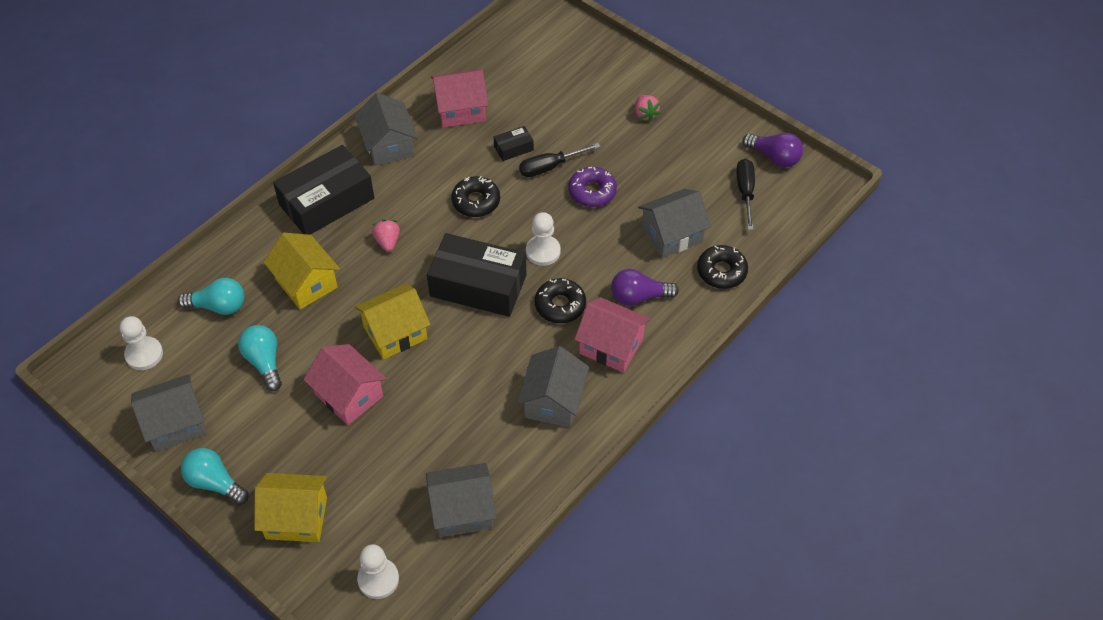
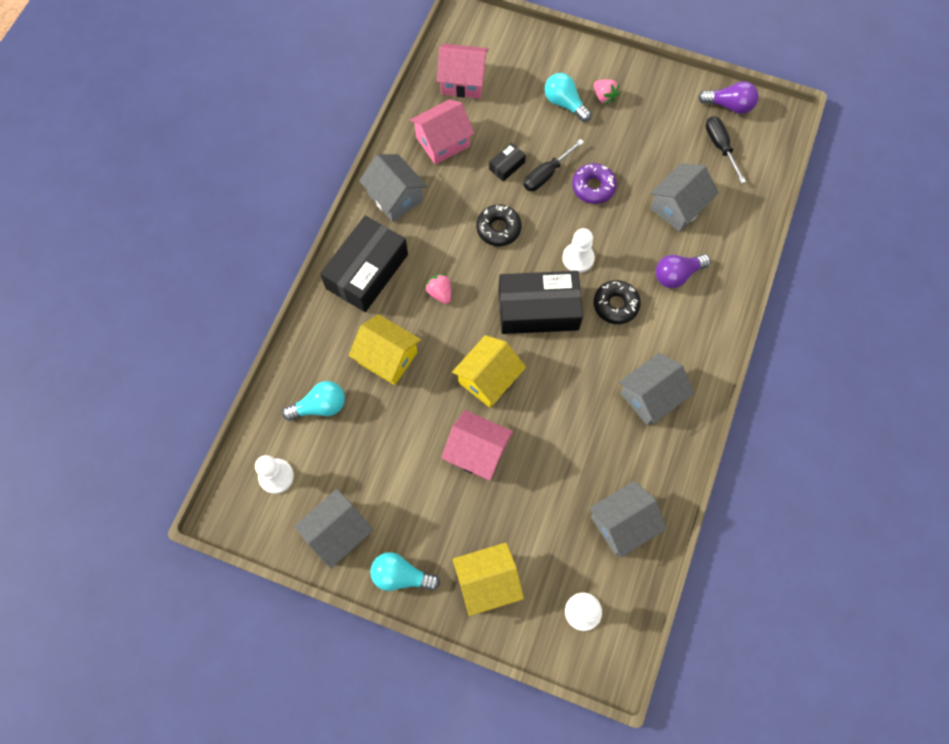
camera: 20 degrees left, 15 degrees up
(264, 362) = (388, 446): turquoise light bulb -> turquoise light bulb (564, 103)
(553, 401) = (650, 396): grey house -> grey house turned 60 degrees clockwise
(611, 346) = (675, 329): pink house -> pink house (463, 81)
(721, 271) = (733, 228): black donut -> none

